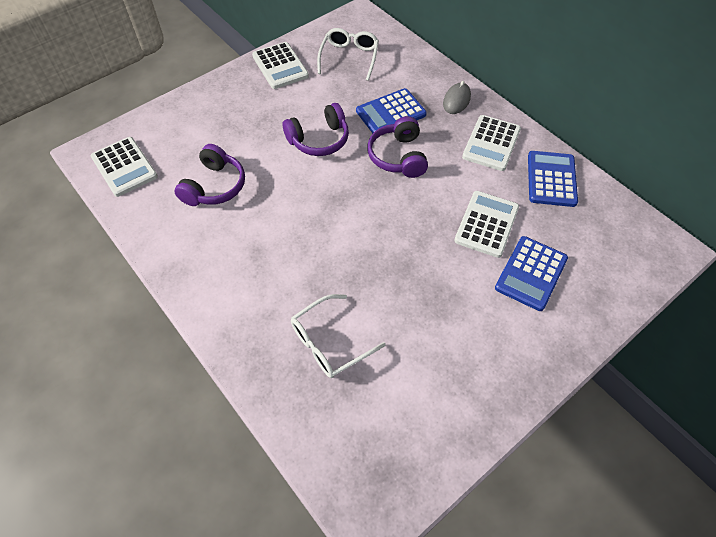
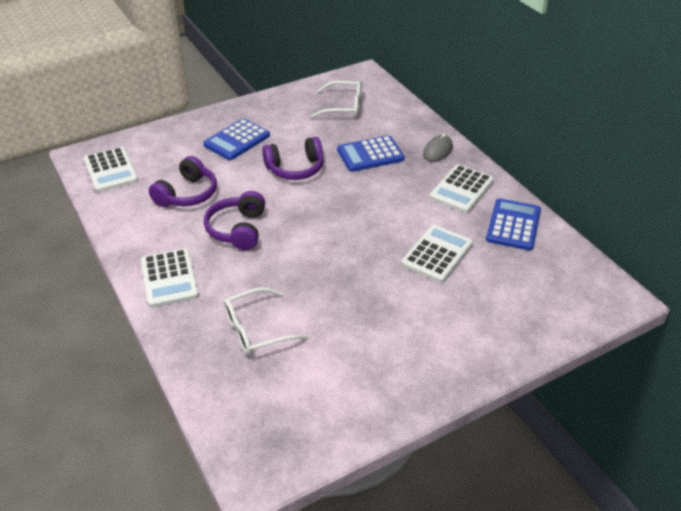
camera: 10 degrees right, 15 degrees down
(280, 66) = (276, 107): white calculator -> white calculator (169, 278)
(349, 58) = (343, 107): white glasses -> white glasses turned 75 degrees clockwise
(398, 156) = (367, 190): purple headphones -> purple headphones (238, 229)
(531, 273) = (469, 299): blue calculator -> blue calculator (237, 140)

